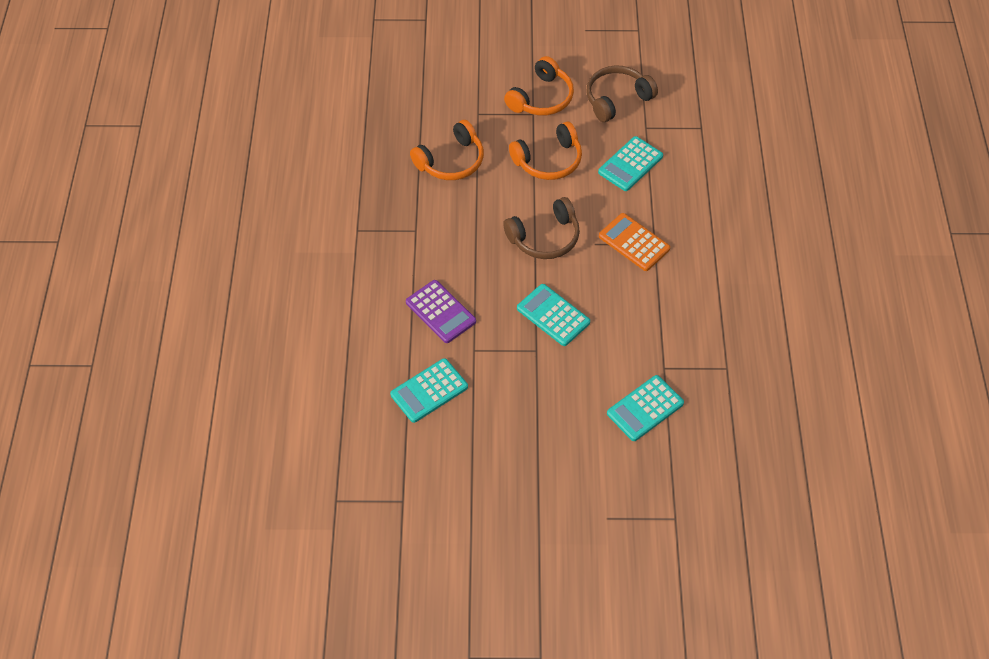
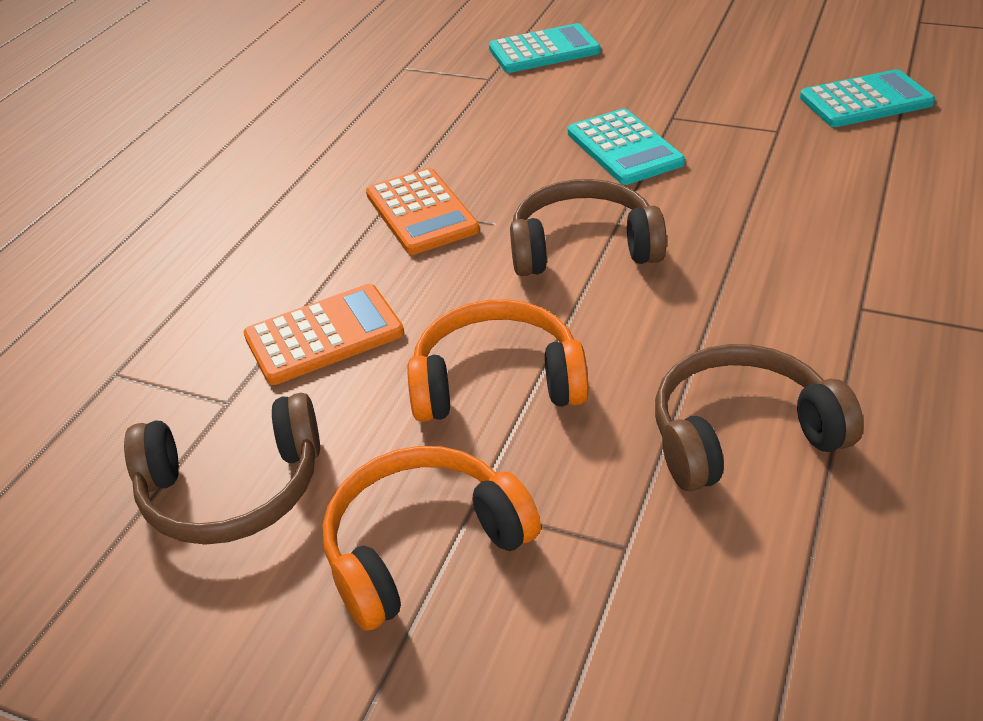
camera: 155 degrees left, 15 degrees down
(440, 312) = (828, 180): purple calculator -> none
(451, 161) = (741, 434): orange headphones -> brown headphones
(630, 164) = (324, 335): turquoise calculator -> orange calculator

